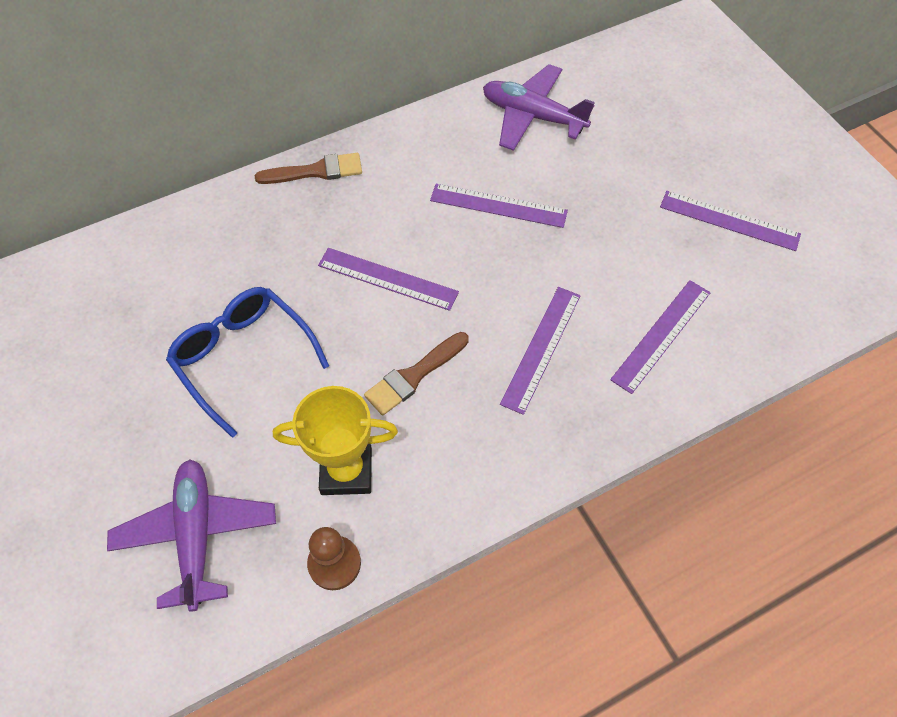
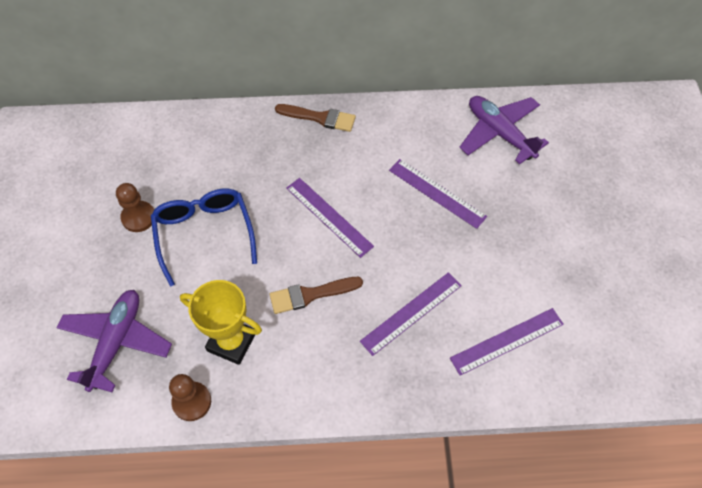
camera: 25 degrees right, 0 degrees up
(145, 371) = (138, 217): none -> brown pawn
(729, 220) = (611, 274): purple ruler -> none

